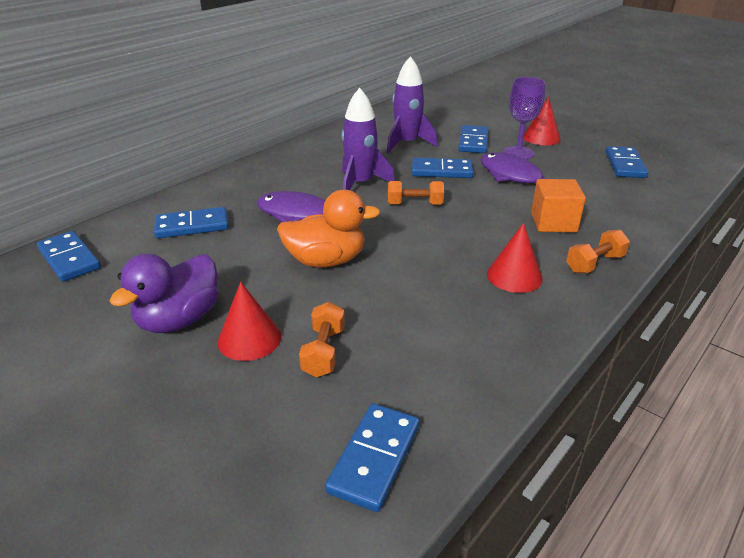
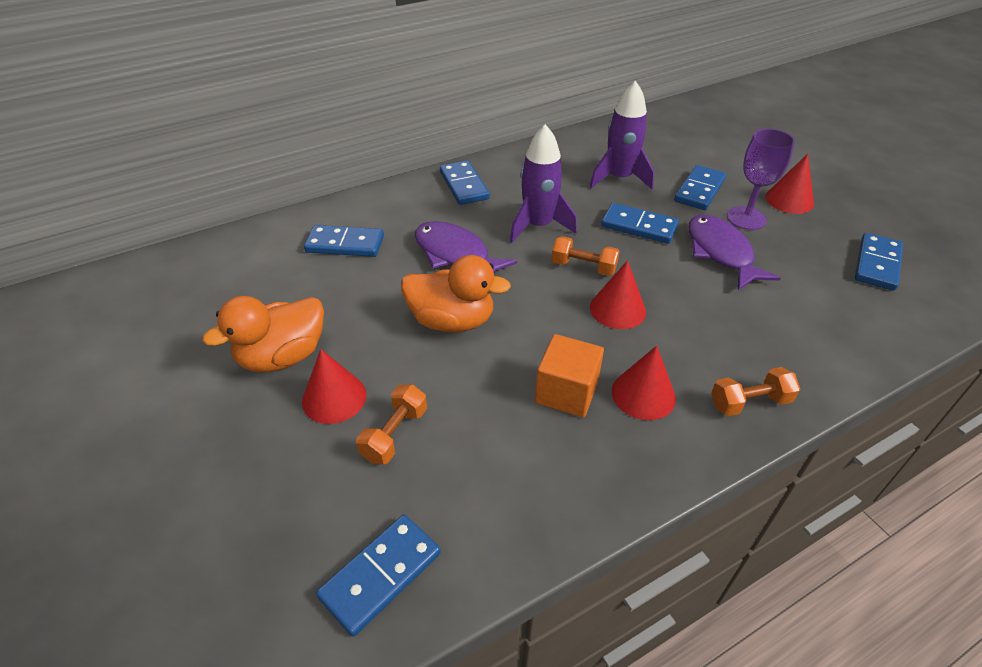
camera: 20 degrees right, 10 degrees up
(69, 259) = (221, 259): blue domino -> blue domino (464, 185)
(179, 320) = (283, 357): purple duck -> orange duck
(459, 226) = (617, 309): none -> red cone
(553, 222) = (732, 331): orange cube -> orange cube (566, 392)

